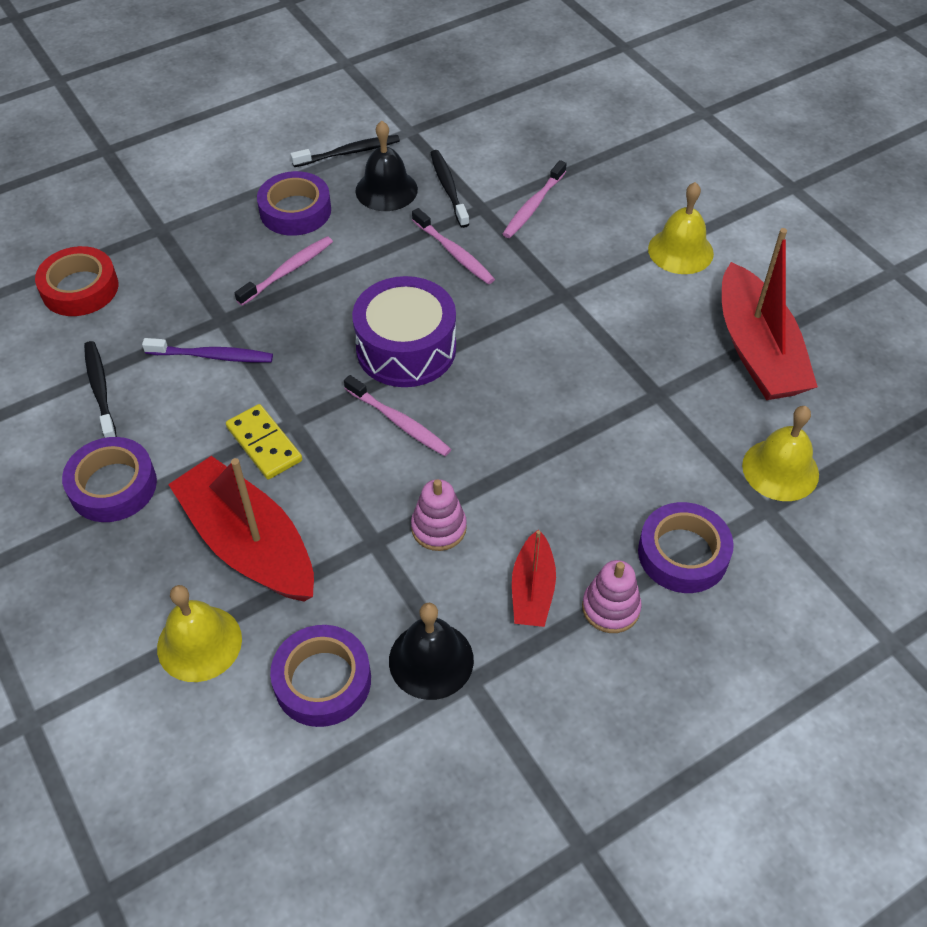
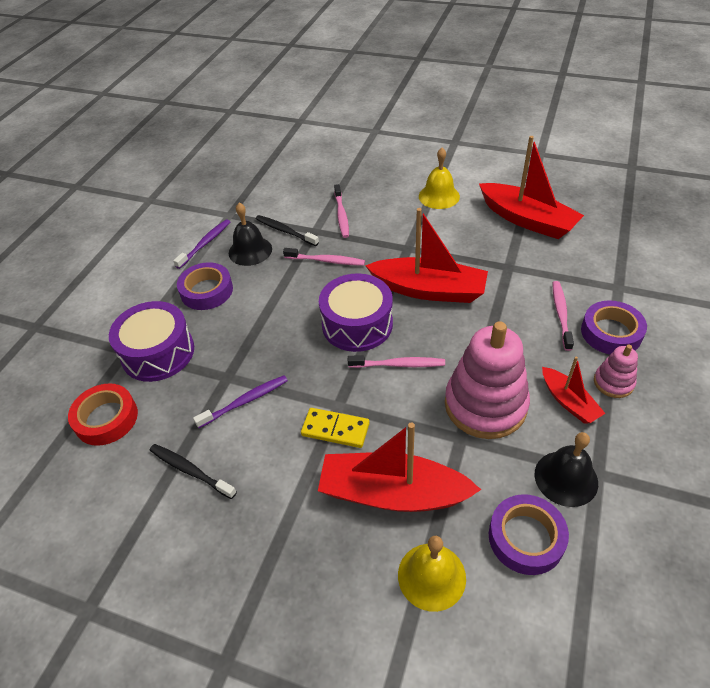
camera: 35 degrees left, 5 degrees down
(113, 486) = (266, 523): purple tape -> none
(185, 250) = (158, 353): none -> purple drum
(288, 271) = (239, 325): pink toothbrush -> pink toothbrush (561, 314)
(349, 152) = (205, 243): black toothbrush -> purple toothbrush
(438, 528) = (485, 405): pink stacking toy -> pink stacking toy, size x2.07
(529, 361) = (429, 290): none -> red boat
(780, 469) = (602, 266): yellow bell -> none

